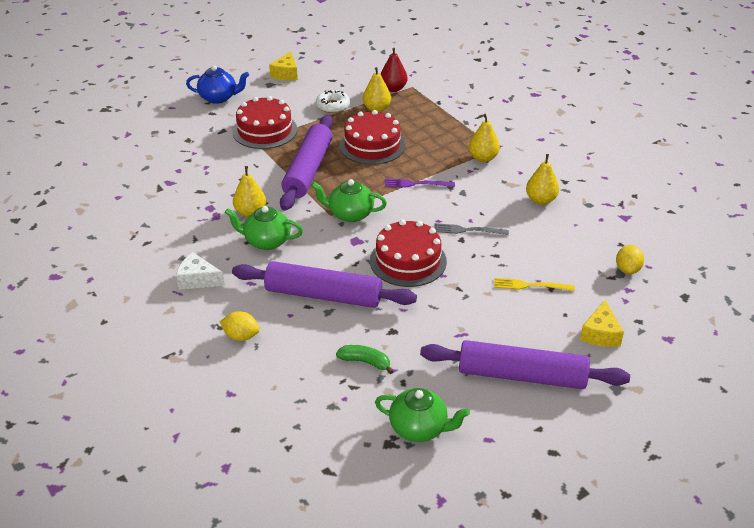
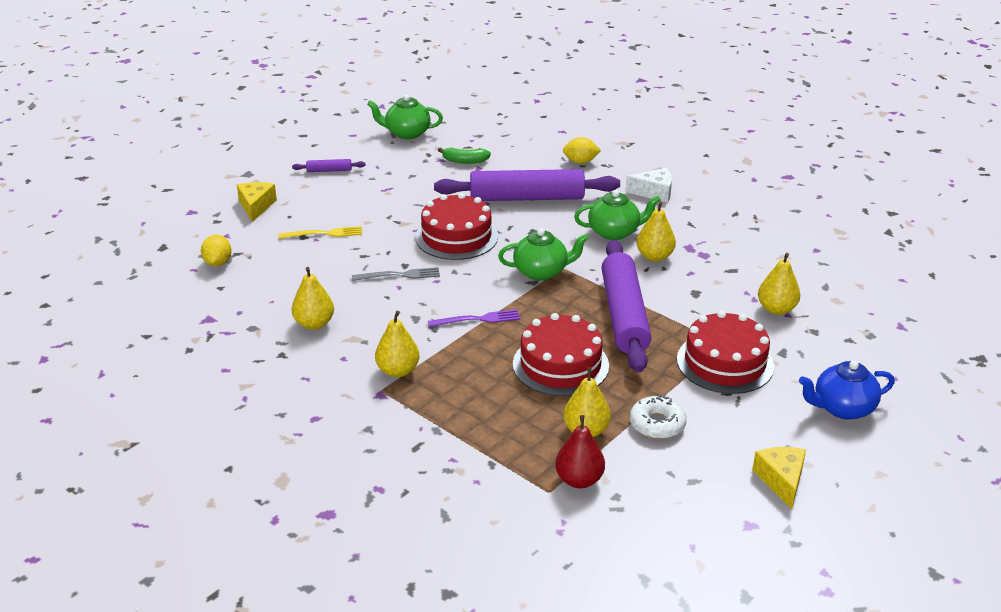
camera: 165 degrees right, 5 degrees down
(197, 157) = (776, 309): none -> yellow pear
(521, 376) = (329, 170): purple rolling pin -> purple rolling pin, size x0.41

